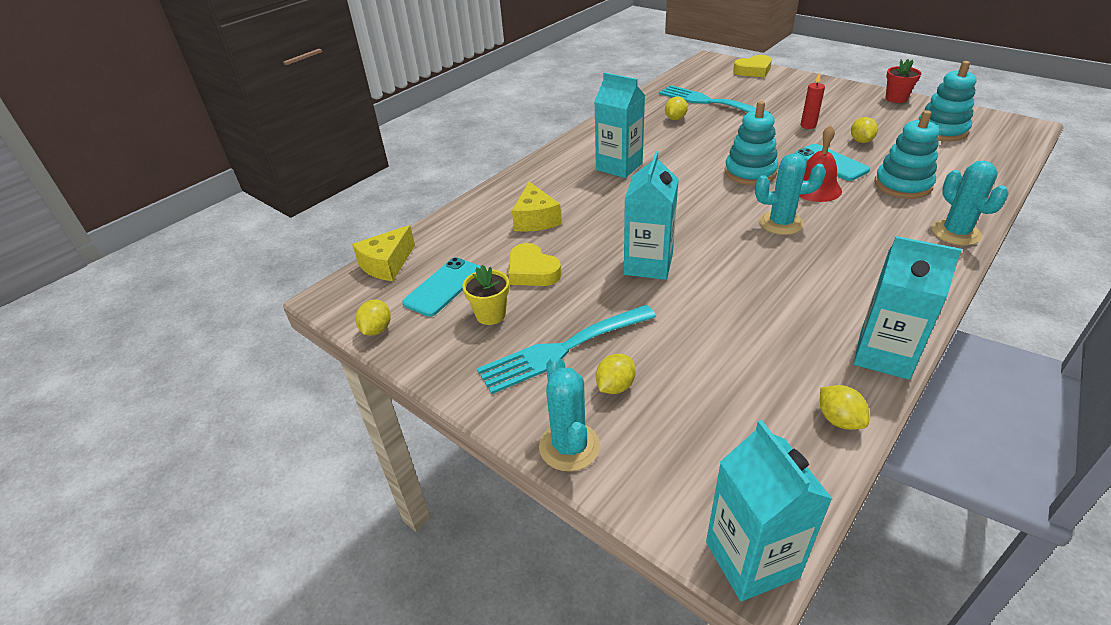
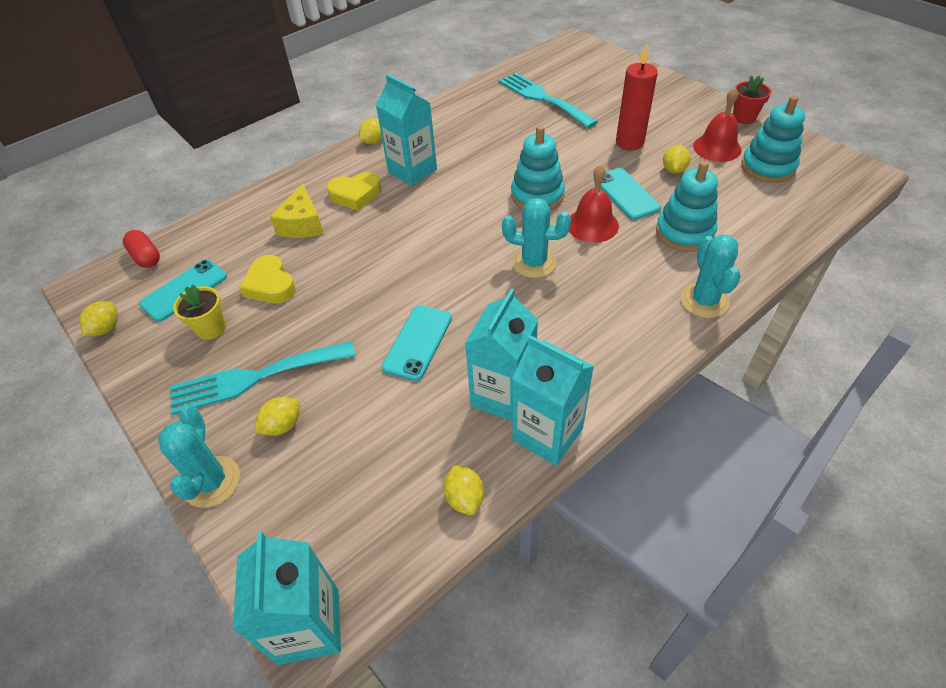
camera: 10 degrees right, 10 degrees up
(387, 264) = (146, 257): yellow cheese -> red capsule
(648, 264) = (381, 293): turquoise carton -> turquoise carton (502, 395)
(675, 119) = (498, 117): yellow lemon -> yellow lemon (374, 141)
(710, 299) = (418, 342): none -> turquoise phone
(753, 71) = (612, 62): yellow heart -> yellow heart (355, 195)
(808, 126) = (629, 143): red candle -> red candle, size x1.72
(887, 121) = (717, 148): none -> red bell

